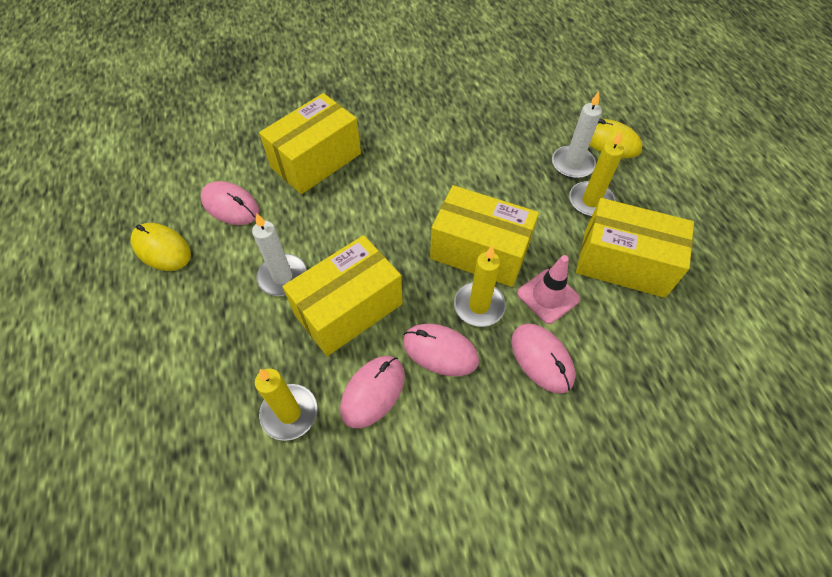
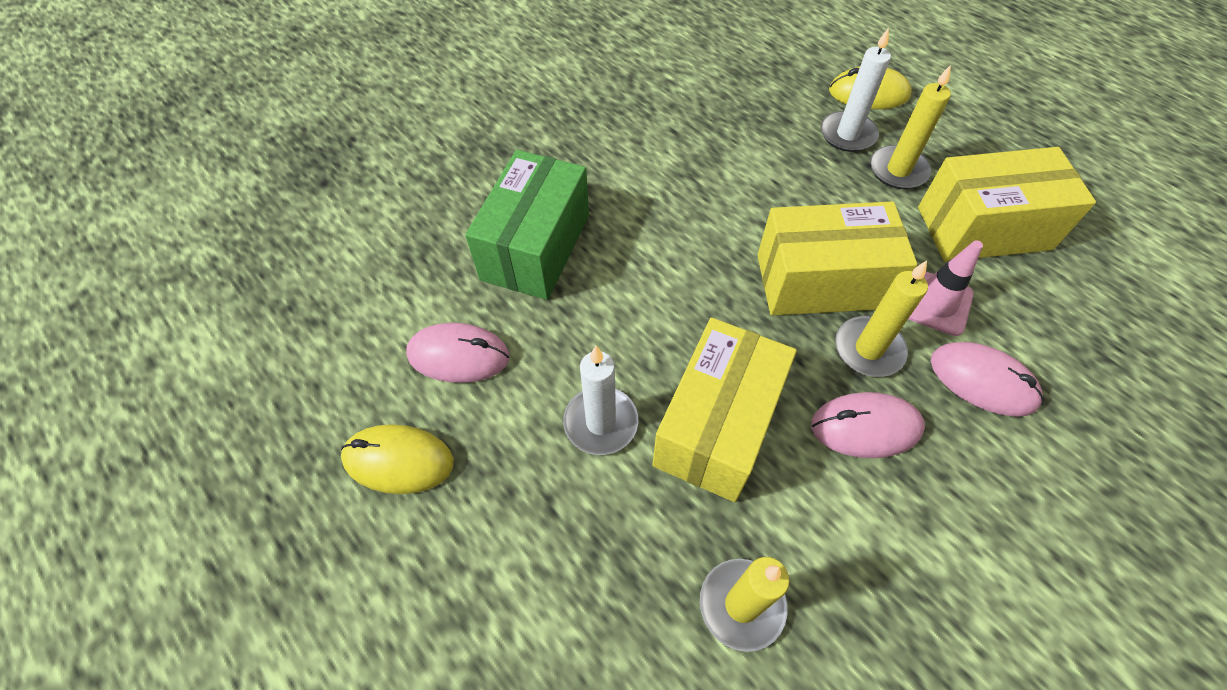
camera: 25 degrees left, 0 degrees up
(316, 160) = (535, 247): yellow box -> green box
(373, 392) = (825, 520): pink mouse -> none

